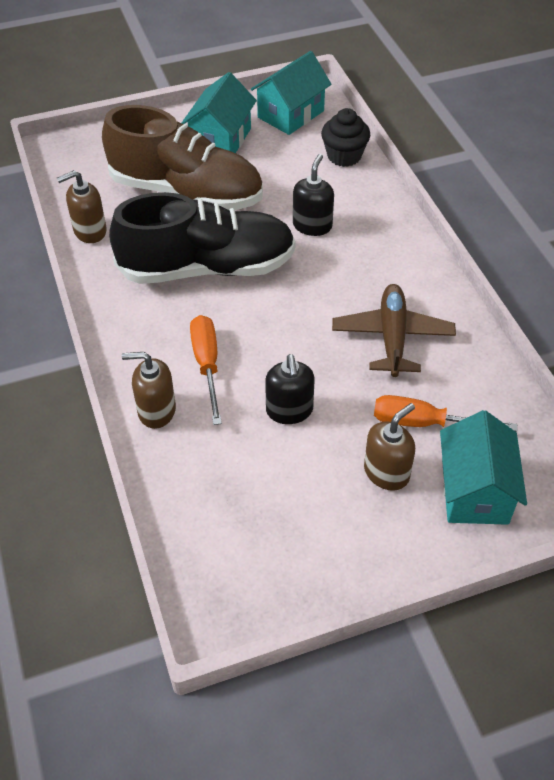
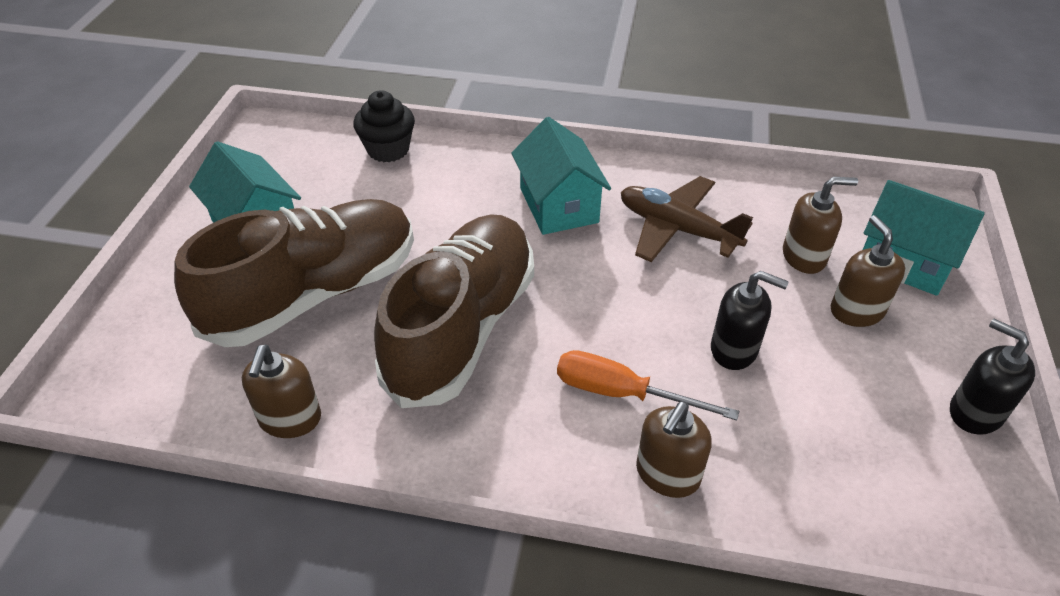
camera: 60 degrees left, 5 degrees down
(207, 268) = (462, 328): black shoe -> brown shoe
(291, 114) = (279, 158): turquoise house -> turquoise house (559, 205)
(312, 225) = (471, 216): black soap dispenser -> black soap dispenser (975, 412)
(424, 423) = (804, 257): orange screwdriver -> brown soap dispenser

